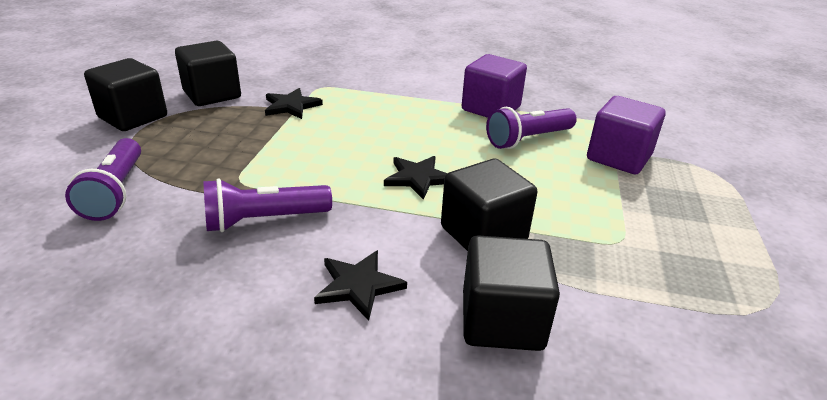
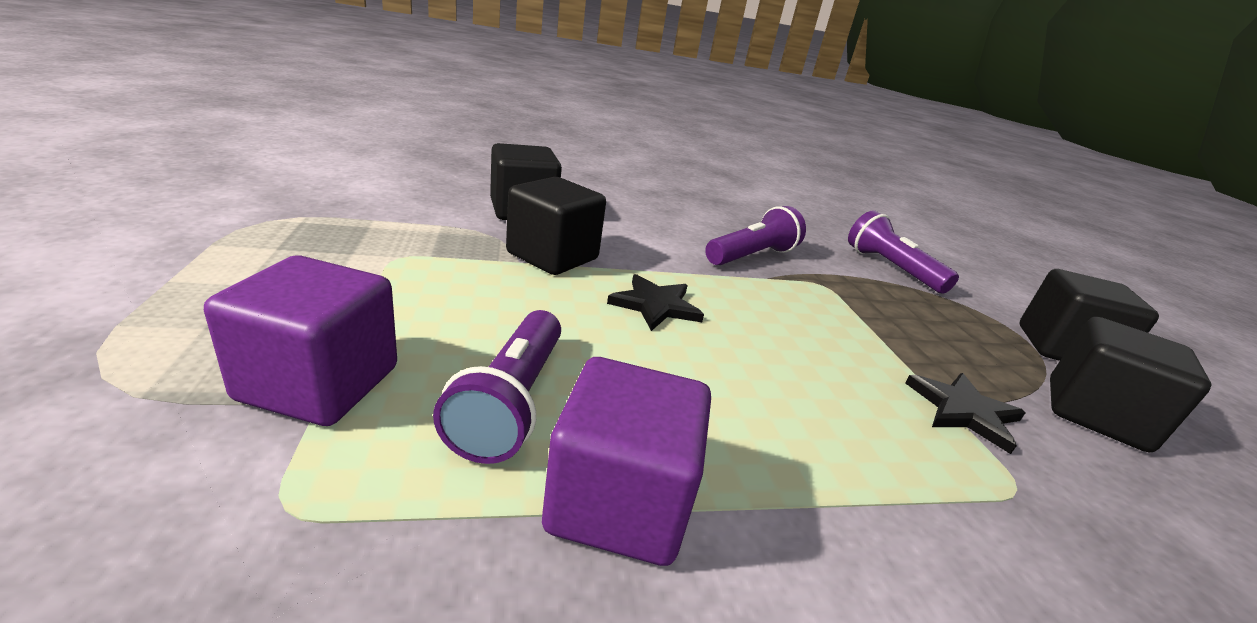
camera: 155 degrees right, 5 degrees down
(358, 285) = (635, 224): black star -> none
(528, 139) = (511, 402): purple flashlight -> purple flashlight turned 150 degrees clockwise

